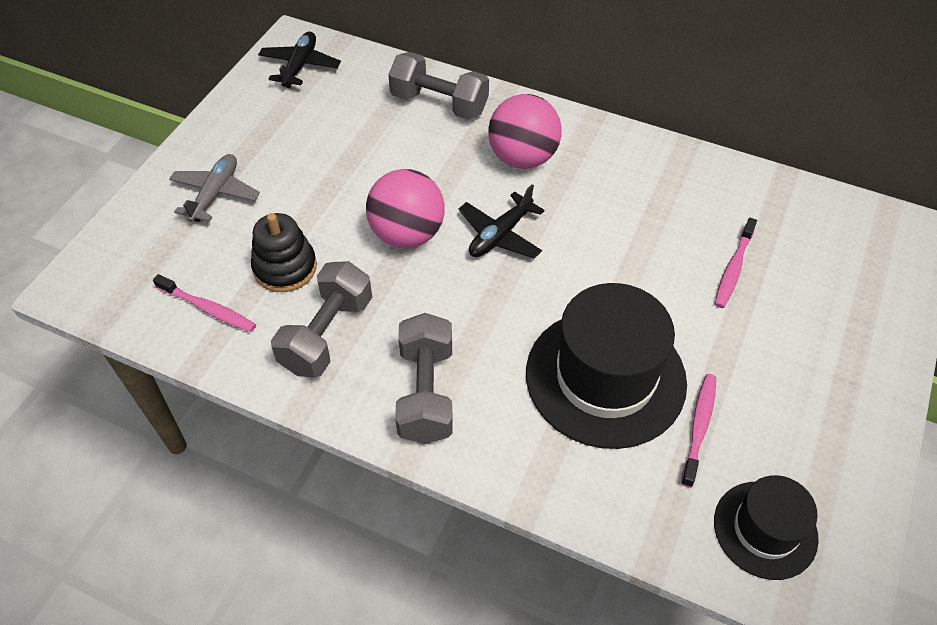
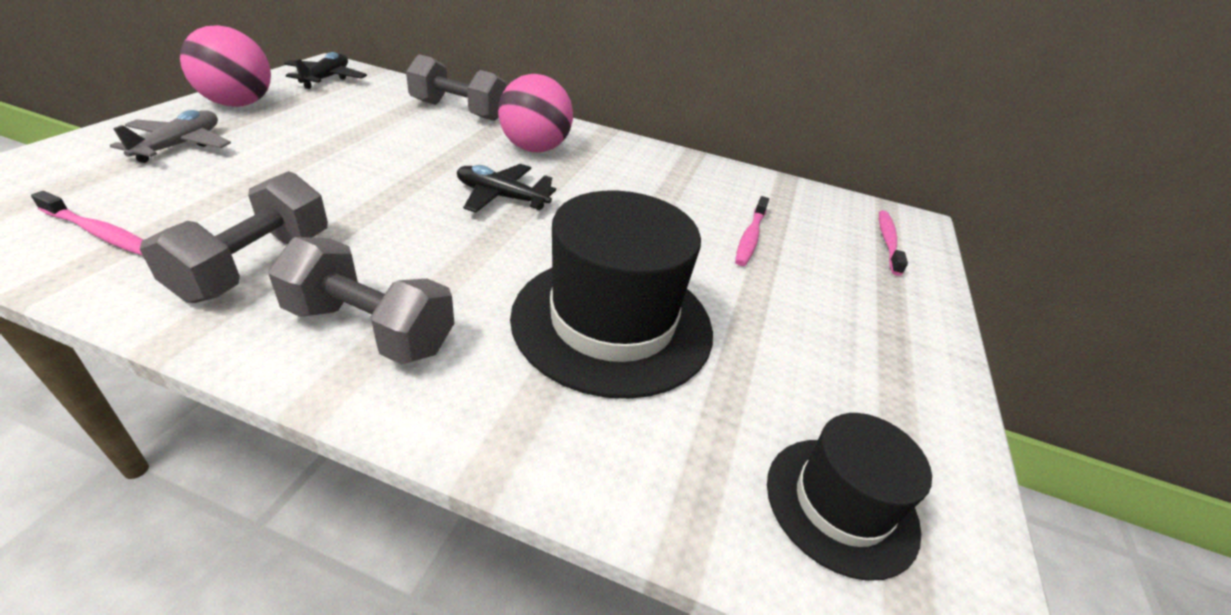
camera: 10 degrees left, 15 degrees down
(285, 267) = (231, 205): black stacking toy -> none
(407, 234) = (395, 189): pink ball -> pink ball (239, 104)
(426, 393) = (370, 329): grey dumbbell -> grey dumbbell turned 60 degrees counterclockwise
(500, 235) = (501, 197): black plane -> black plane turned 75 degrees clockwise
(699, 427) = (732, 377): pink toothbrush -> pink toothbrush (888, 242)

